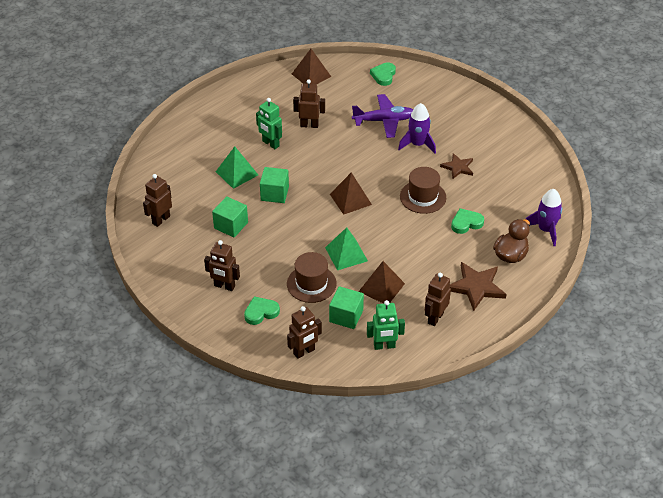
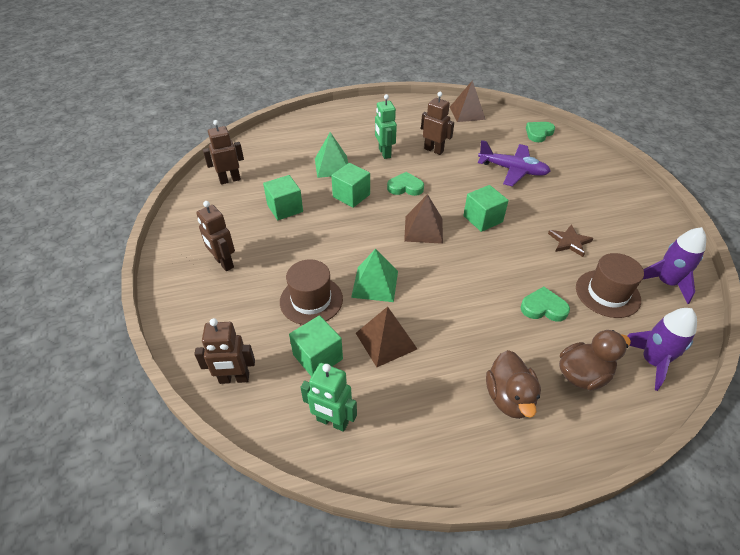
camera: 30 degrees right, 0 degrees up
(261, 312) = (232, 307): green heart -> green heart (405, 187)
(388, 173) = (483, 219): none -> green cube
(417, 144) = (535, 203): purple rocket -> purple rocket (666, 283)
(423, 197) = (507, 257): brown hat -> brown hat (607, 293)
(435, 318) = (425, 415): brown robot -> none
(476, 287) = (509, 398): brown star -> brown duck

